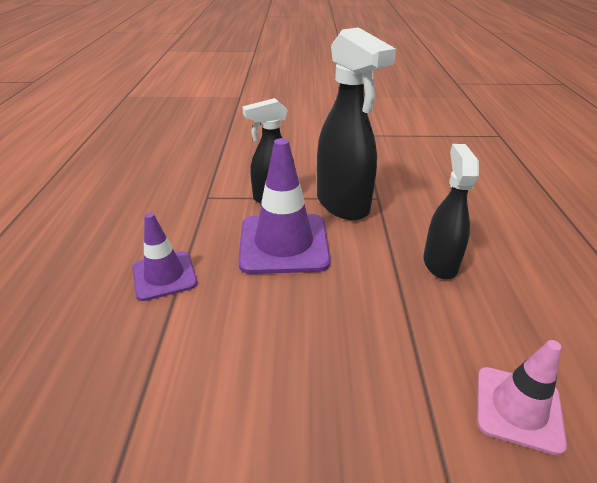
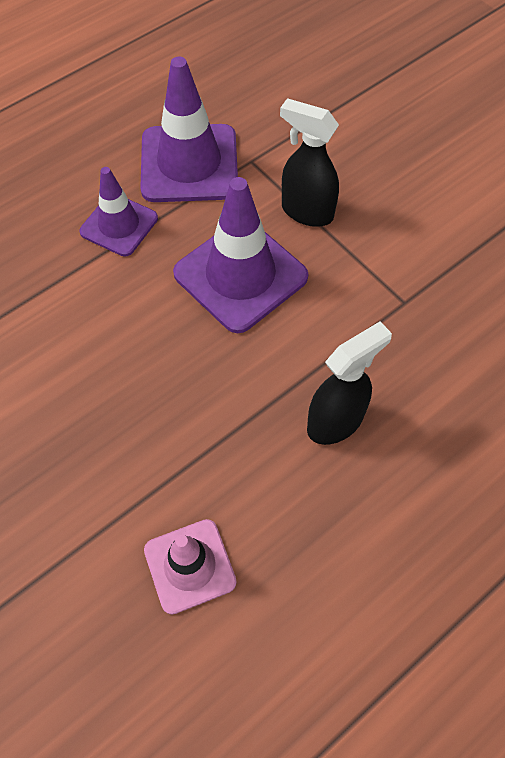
camera: 50 degrees right, 25 degrees up
(169, 219) = (189, 164): none -> purple traffic cone
(343, 204) = (356, 279): black spray bottle -> none

